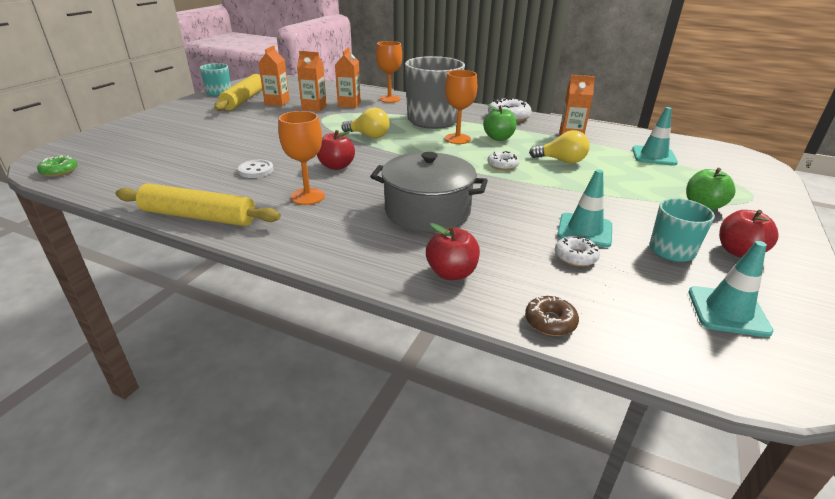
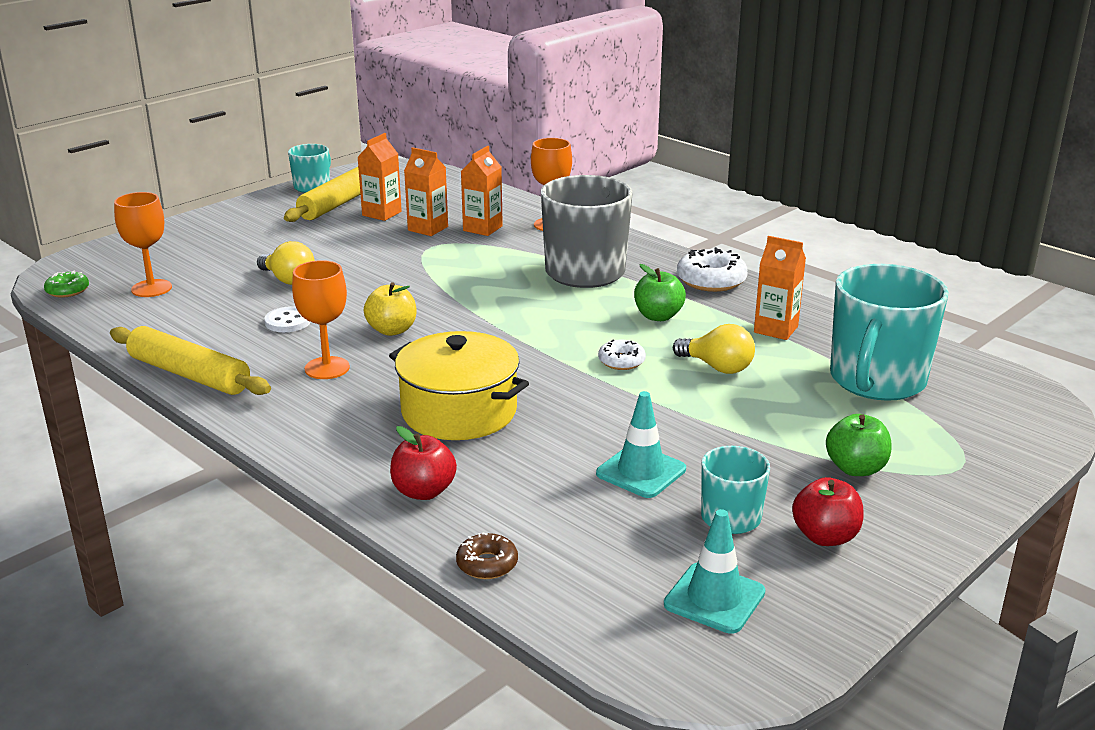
camera: 20 degrees right, 5 degrees down
(336, 166) = (392, 330): red apple -> yellow apple
(369, 136) = (470, 288): yellow light bulb -> yellow light bulb (288, 280)
(427, 211) = (459, 411): grey pot -> yellow pot
(457, 139) = (594, 309): orange goblet -> orange goblet (151, 288)
(575, 257) = (593, 501): white donut -> none
(653, 156) = (877, 380): turquoise traffic cone -> turquoise mug

